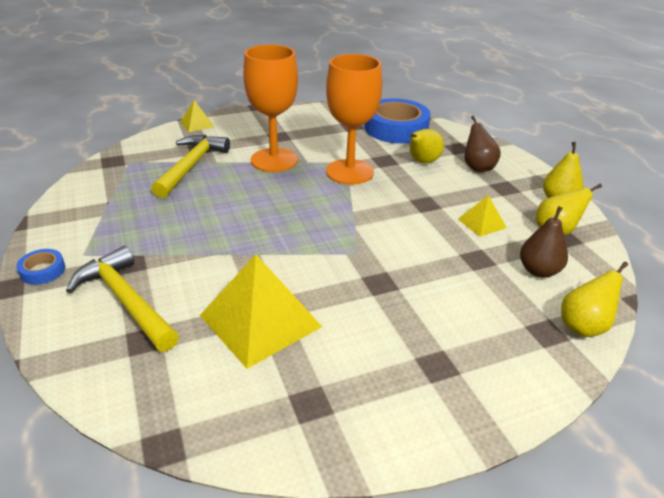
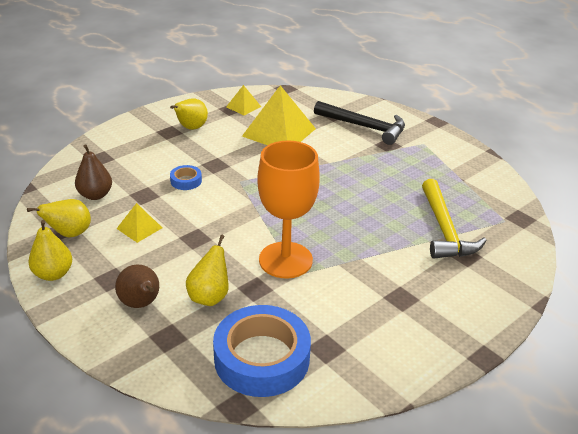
camera: 160 degrees right, 0 degrees up
(43, 271) = (432, 131): blue tape -> blue tape (186, 181)
(126, 301) = (364, 127): yellow hammer -> black hammer
(197, 124) = (514, 293): yellow pyramid -> yellow pyramid (243, 106)
(274, 160) = (374, 257): orange goblet -> none
(583, 326) = (74, 165): yellow pear -> yellow pear (191, 128)

